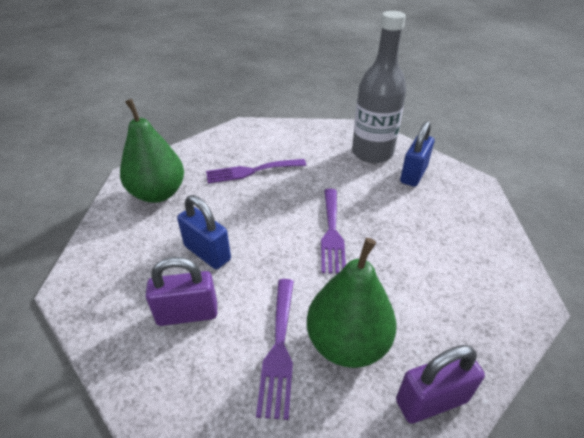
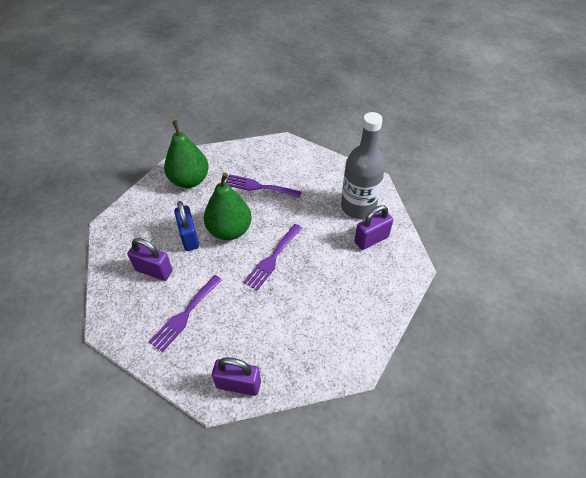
camera: 30 degrees right, 10 degrees up
(347, 343) = (222, 331): green pear -> green pear (229, 230)
(413, 174) = (371, 239): blue padlock -> purple padlock

